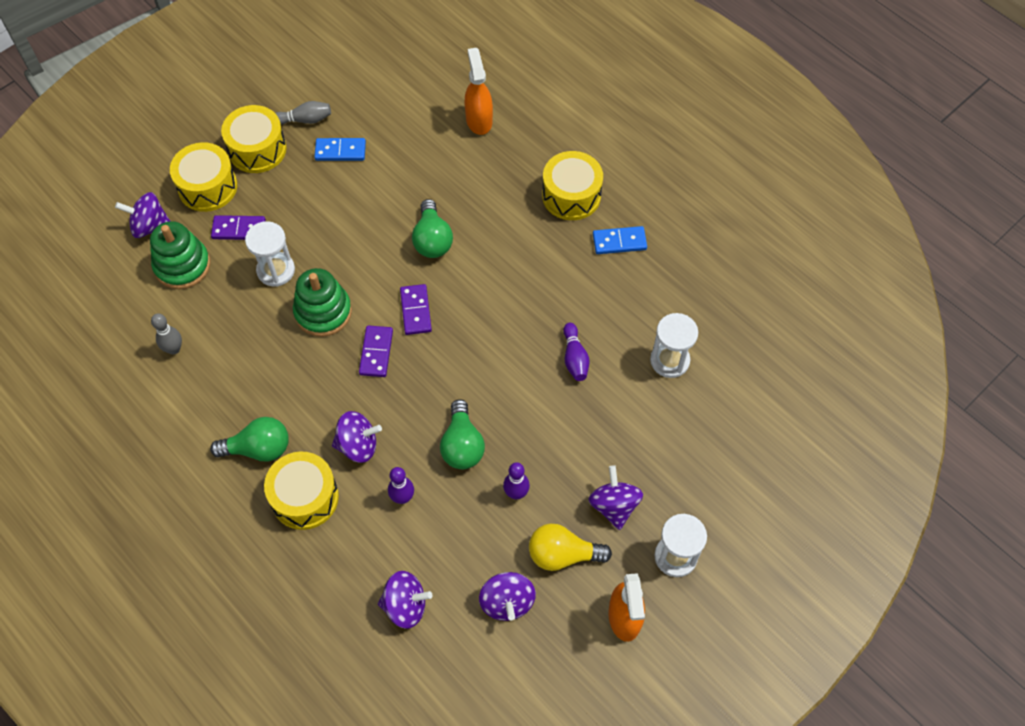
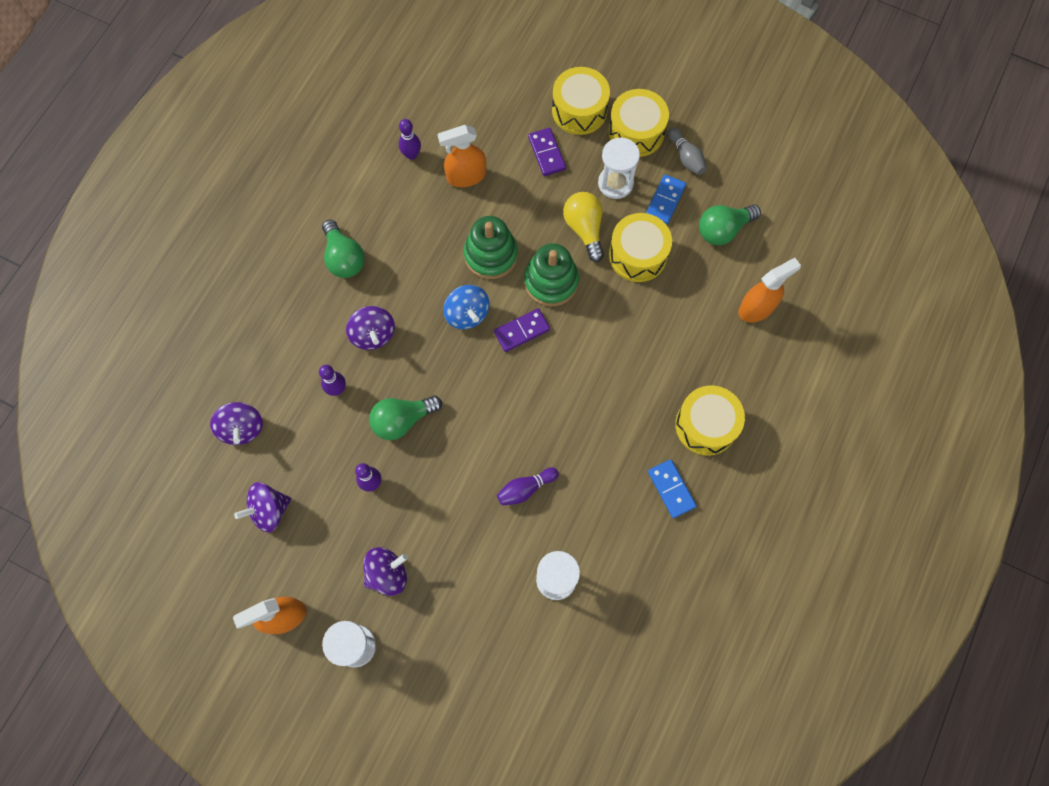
camera: 70 degrees right, 10 degrees up
(150, 226) = (521, 84): purple spinning top -> none
(174, 349) = (411, 155): grey bowling pin -> purple bowling pin
(182, 265) = (493, 126): green stacking toy -> green stacking toy (551, 281)
(225, 307) = (466, 176): none -> orange spray bottle
(276, 270) = (517, 200): white hourglass -> white hourglass (615, 183)
(305, 497) = (312, 311): yellow drum -> yellow drum (638, 255)
(340, 151) = (665, 201): blue domino -> blue domino turned 45 degrees clockwise
(376, 352) = (467, 314): purple domino -> blue spinning top
(432, 240) = (602, 317): green light bulb -> green light bulb (723, 230)
(562, 554) = (326, 543): yellow light bulb -> yellow light bulb (584, 229)

